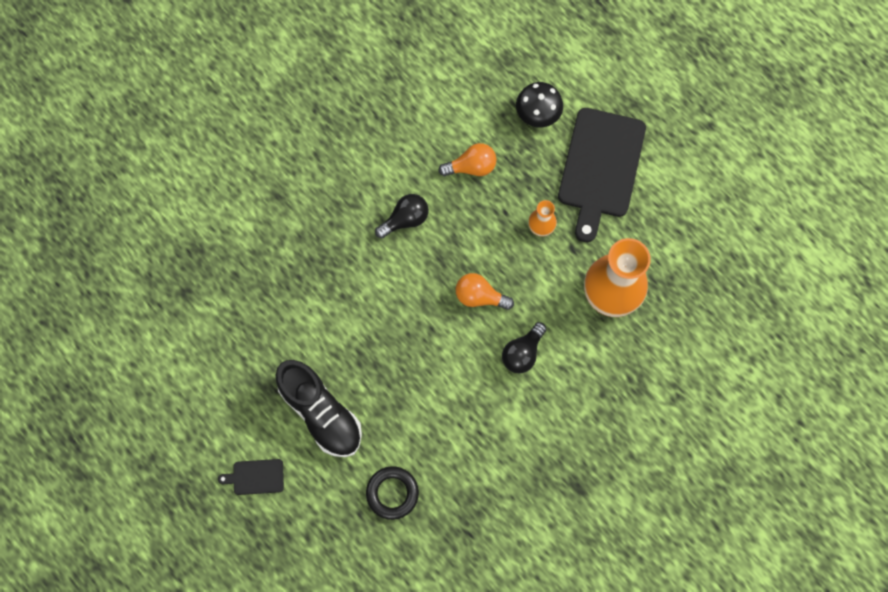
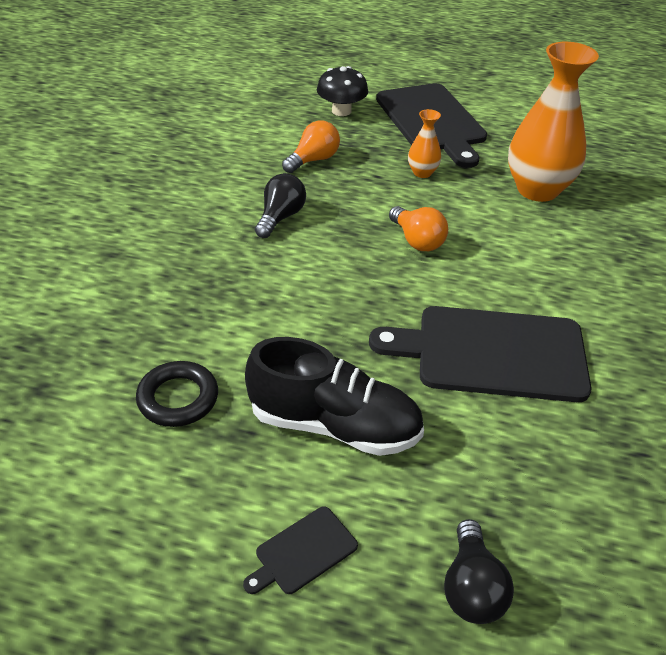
camera: 35 degrees left, 30 degrees down
(392, 493) = (507, 463): black ring -> black ring (178, 398)
(448, 418) = (492, 353): none -> black cutting board
(479, 297) = (417, 241): orange light bulb -> orange light bulb turned 105 degrees counterclockwise
(522, 353) = (507, 263): black light bulb -> black light bulb (472, 588)

